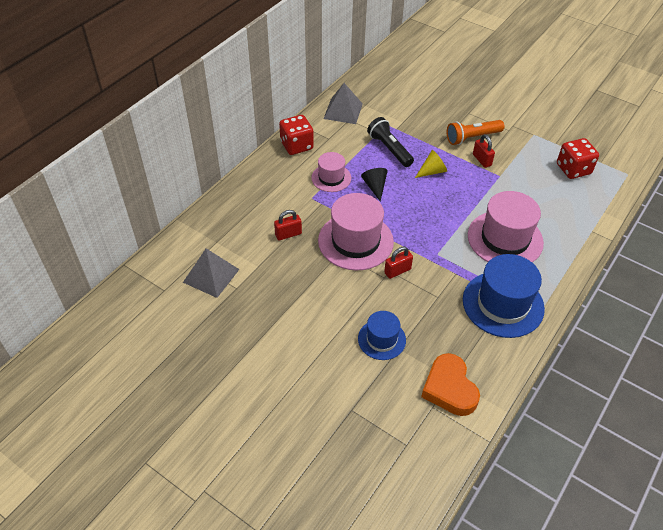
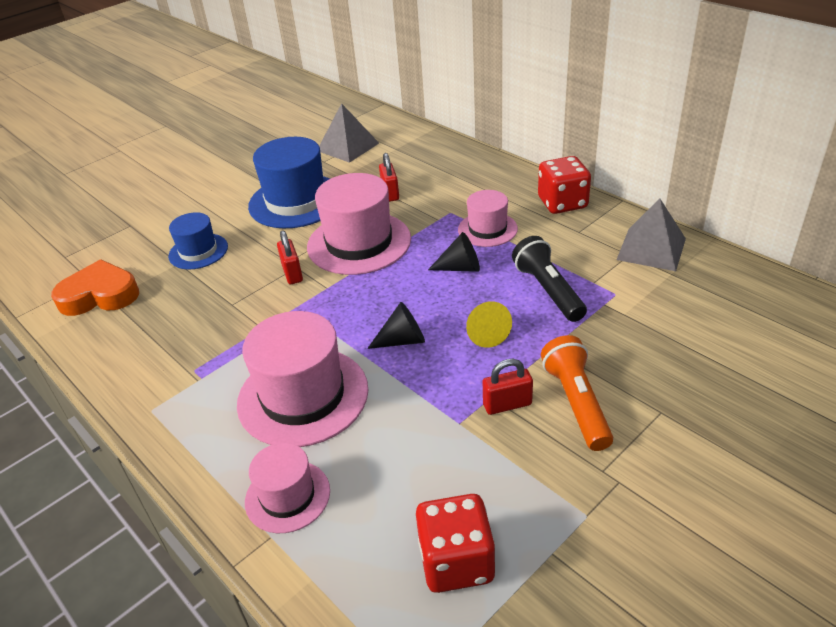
camera: 105 degrees right, 10 degrees down
(389, 149) = (548, 290): black flashlight -> black flashlight turned 90 degrees counterclockwise
(448, 204) = (403, 340): none -> black cone
(503, 304) = (183, 367): blue hat -> blue hat (296, 201)
(569, 230) = (287, 496): none -> pink hat

